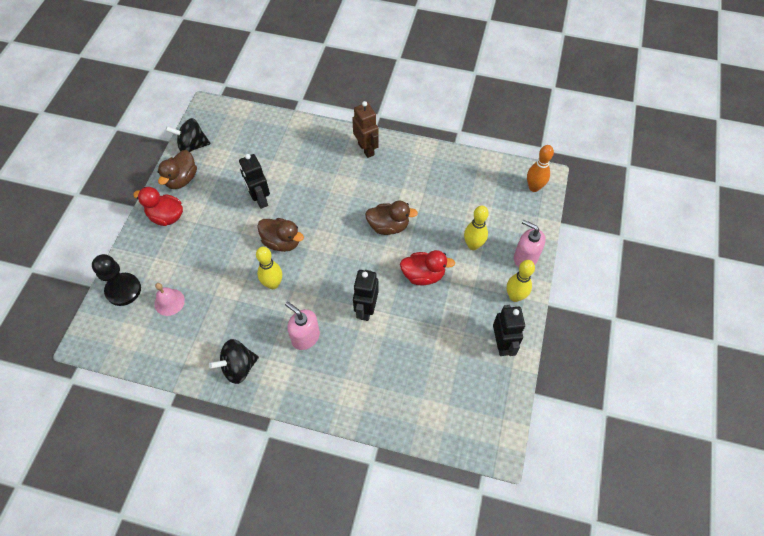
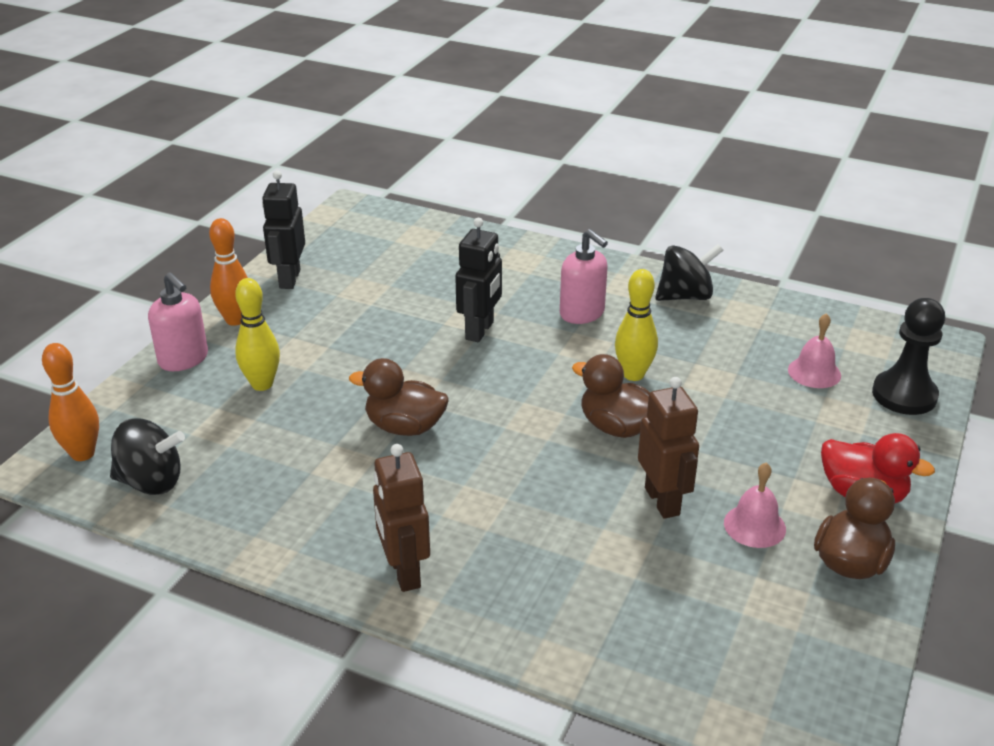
camera: 170 degrees left, 25 degrees down
(192, 146) = (845, 638): black spinning top -> black spinning top (151, 482)
(219, 192) = (754, 526): none -> pink bell
(260, 199) = (662, 501): black robot -> brown robot
(423, 275) = (370, 358): red duck -> none
(515, 296) = (235, 320): yellow bowling pin -> orange bowling pin

